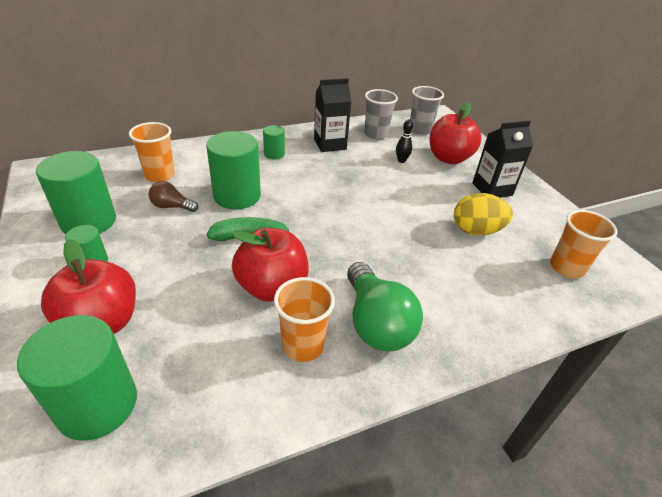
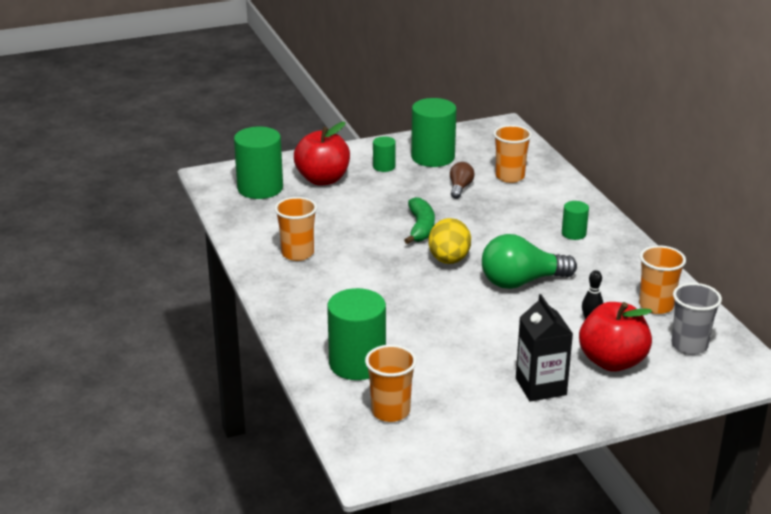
camera: 95 degrees right, 10 degrees down
(237, 196) = (484, 217): green cylinder -> green cylinder (357, 363)
(272, 287) = (358, 239): red apple -> none
(330, 144) = (612, 270): black carton -> none
(376, 134) = (656, 306): grey cup -> orange cup
(376, 322) = (318, 286): green light bulb -> green light bulb (521, 282)
(476, 231) = (449, 358): yellow egg -> yellow egg (449, 260)

